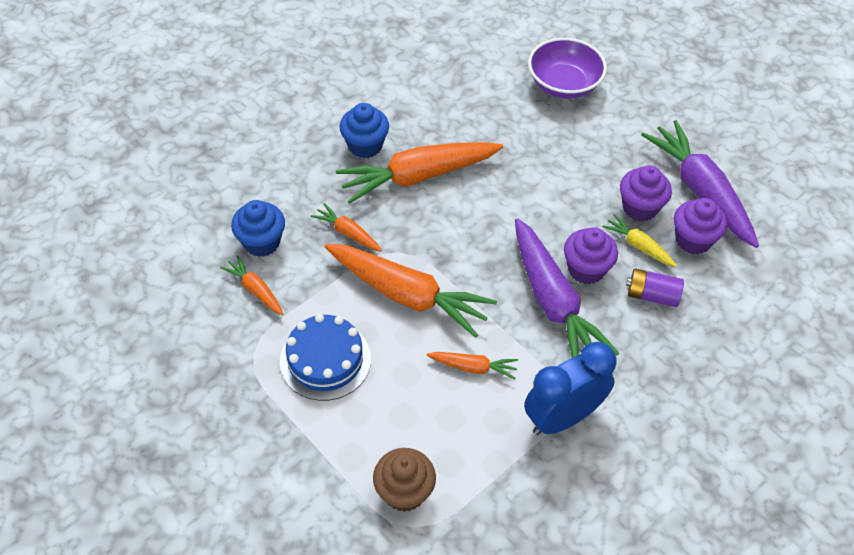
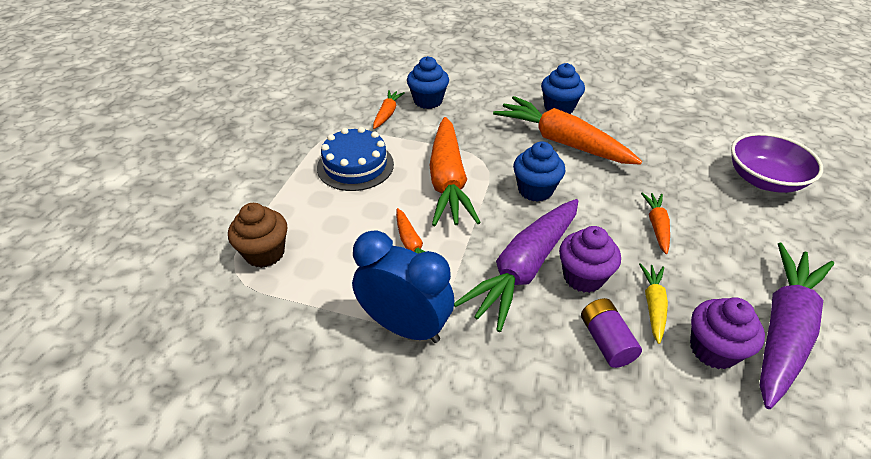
camera: 60 degrees right, 10 degrees down
(348, 233) = (474, 131): orange carrot -> orange carrot (656, 226)
(468, 237) = (535, 190): none -> blue cupcake
(640, 207) = (699, 288): purple cupcake -> none

